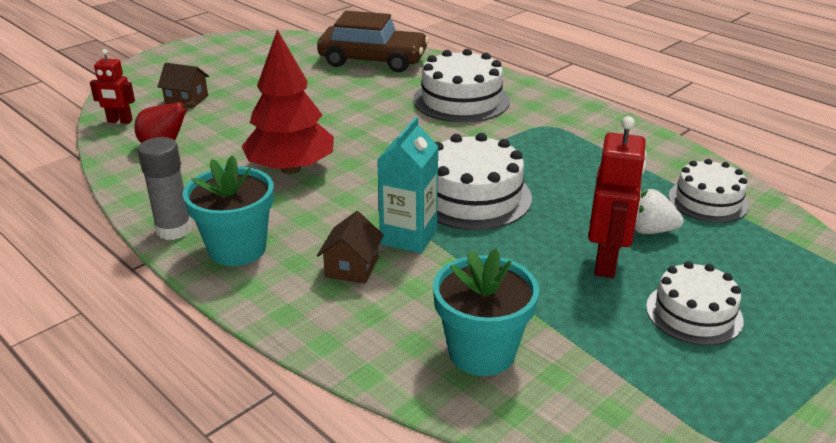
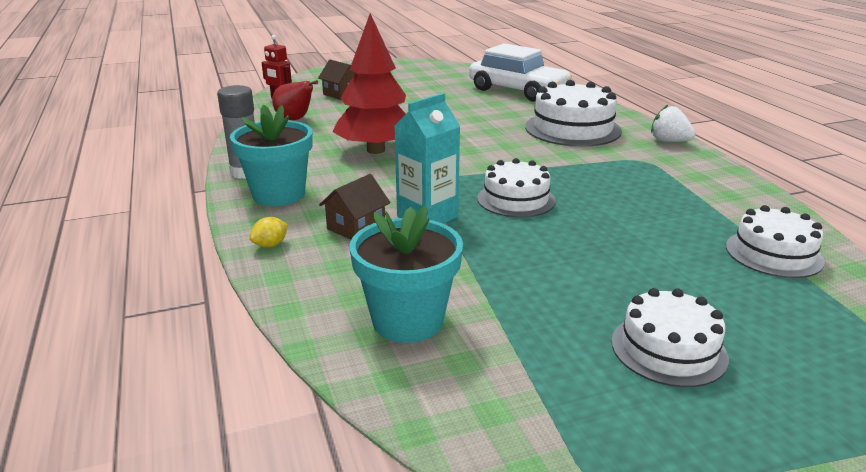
camera: 25 degrees right, 5 degrees down
(285, 311) = (270, 245): none -> yellow lemon
(373, 60) = (518, 90): brown car -> white car
(472, 196) = (516, 199): white cake -> white cake, size x0.65
(606, 263) = (605, 280): red robot -> none
(650, 230) = (680, 264): white strawberry -> white strawberry (669, 141)

